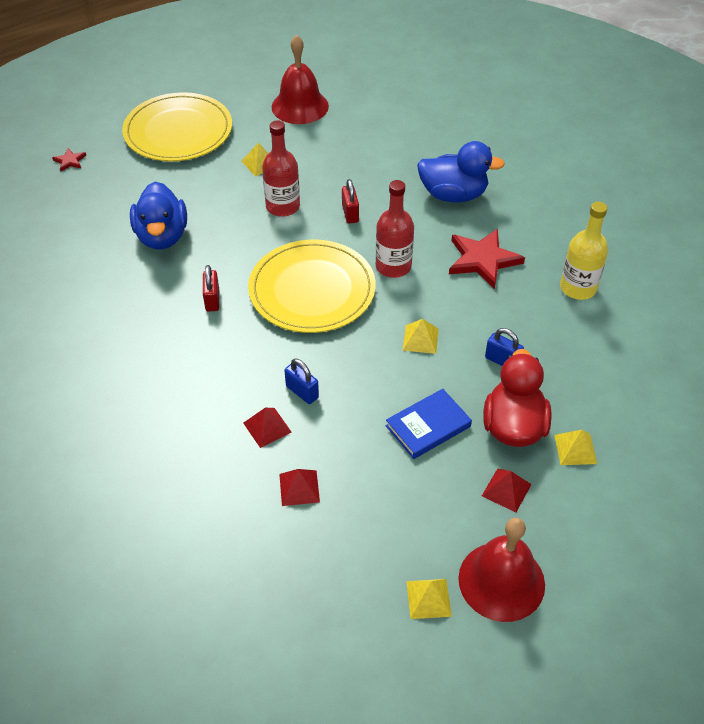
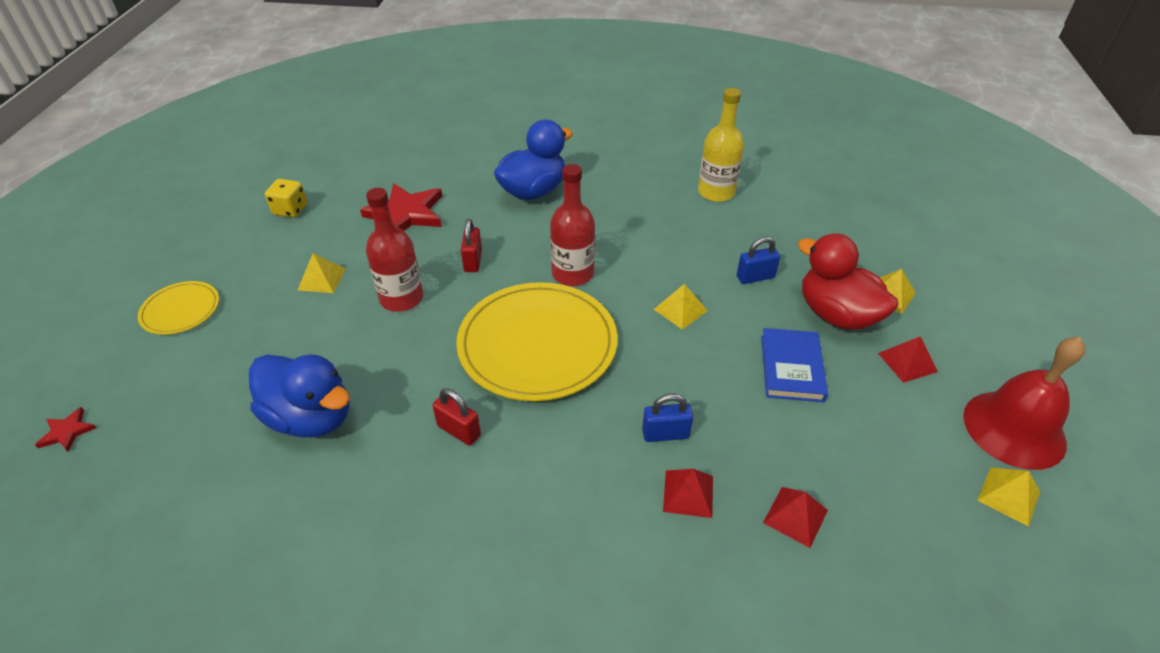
camera: 50 degrees left, 5 degrees down
(178, 131) = (180, 310): yellow plate -> yellow plate, size x0.50
(300, 106) = (290, 210): red bell -> yellow dice
(350, 213) = (473, 261): red padlock -> red padlock turned 60 degrees clockwise
(482, 260) = (628, 220): red star -> red star (406, 213)

